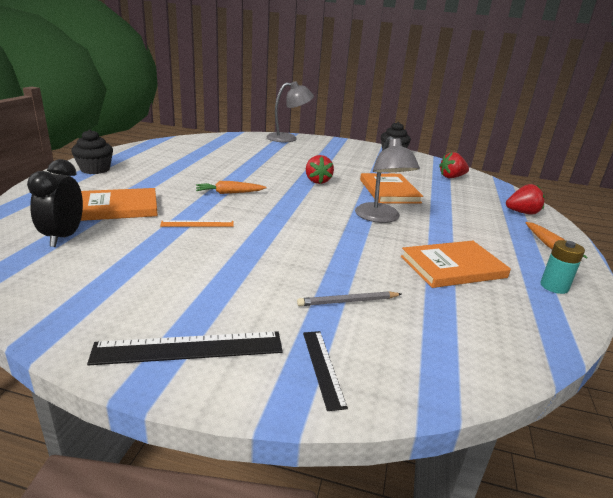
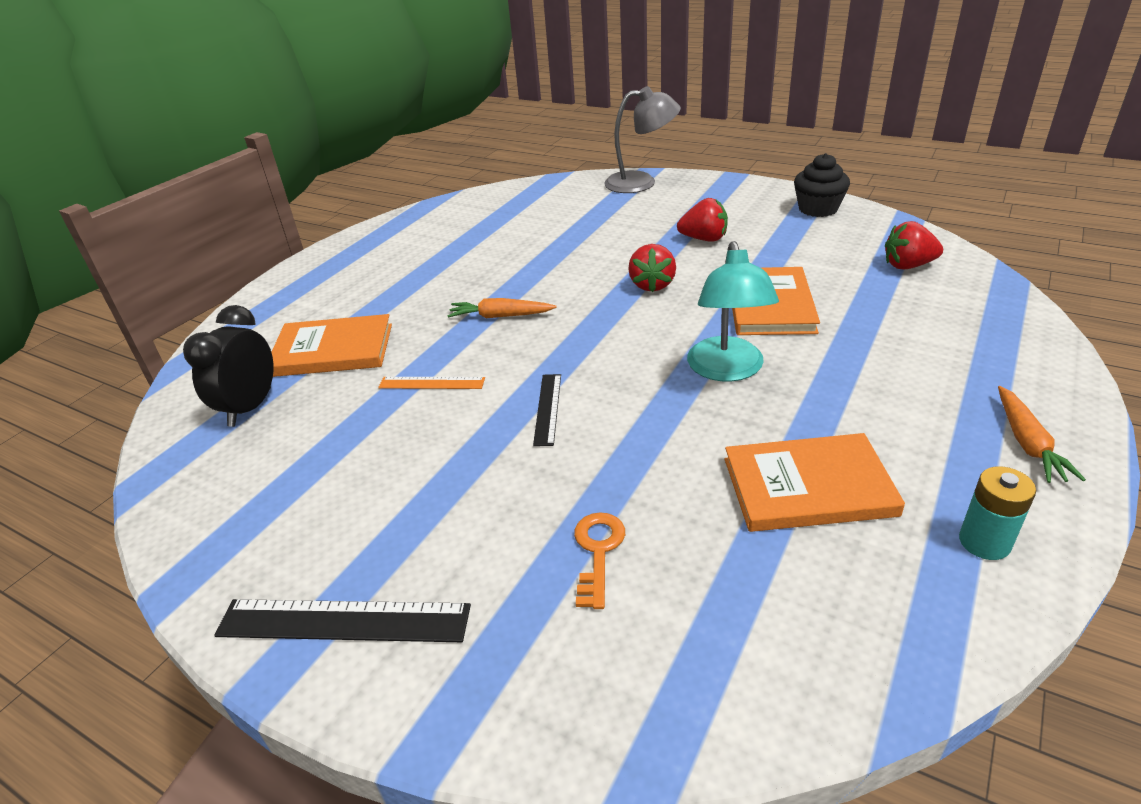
camera: 20 degrees right, 10 degrees up
(95, 169) = (327, 272): black cupcake -> none
(323, 367) = (510, 676): black ruler -> black ruler (548, 408)
(348, 301) = (598, 551): grey pencil -> orange key
(381, 218) = (727, 370): grey lamp -> turquoise lamp
(522, 213) = (1012, 356): red strawberry -> red strawberry (704, 239)

